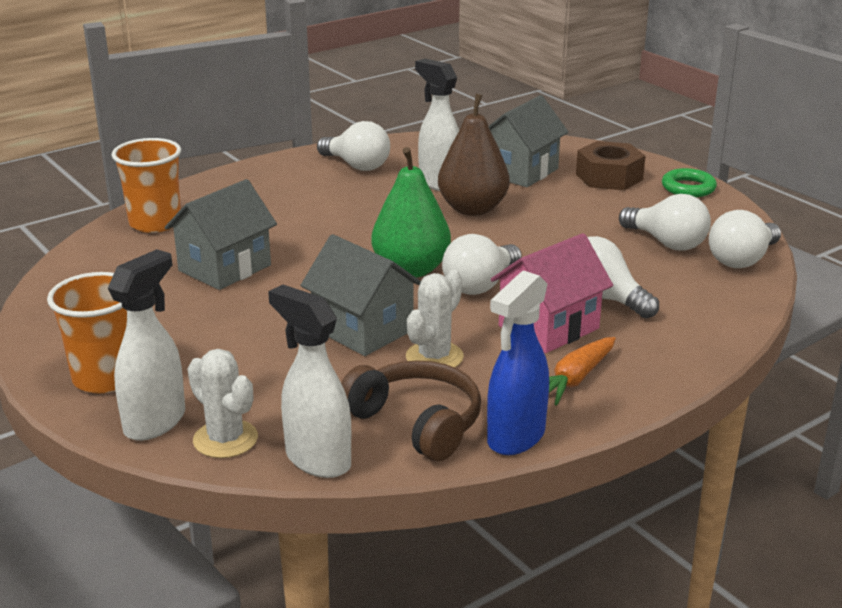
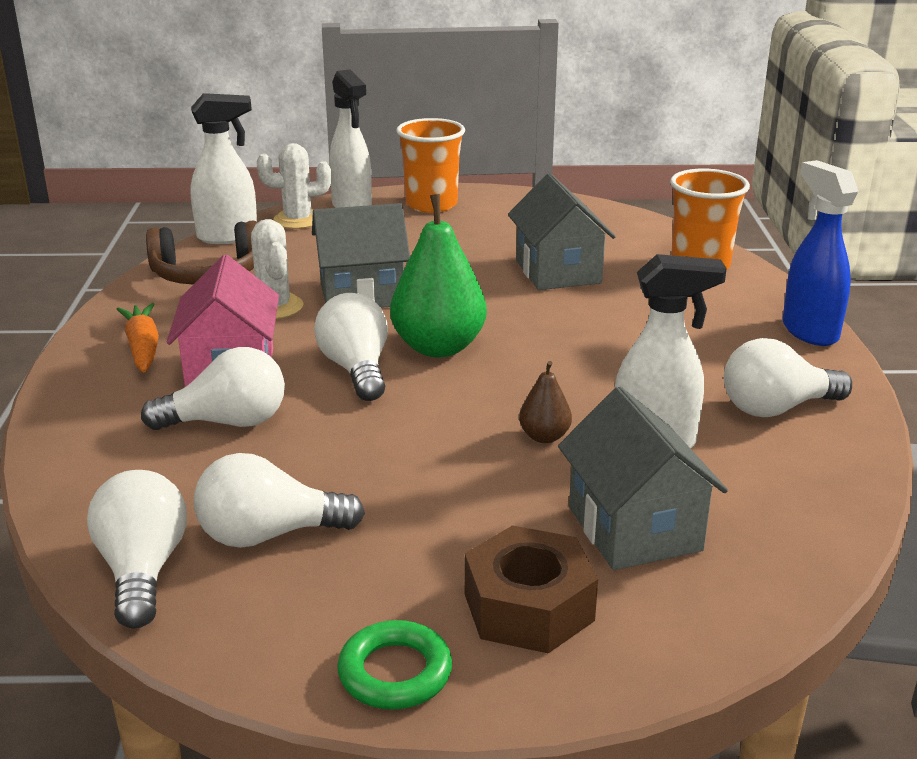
camera: 125 degrees right, 0 degrees up
(473, 209) = (544, 437): brown pear -> brown pear, size x0.48
(515, 438) = (128, 298): blue spray bottle -> blue spray bottle (809, 331)

